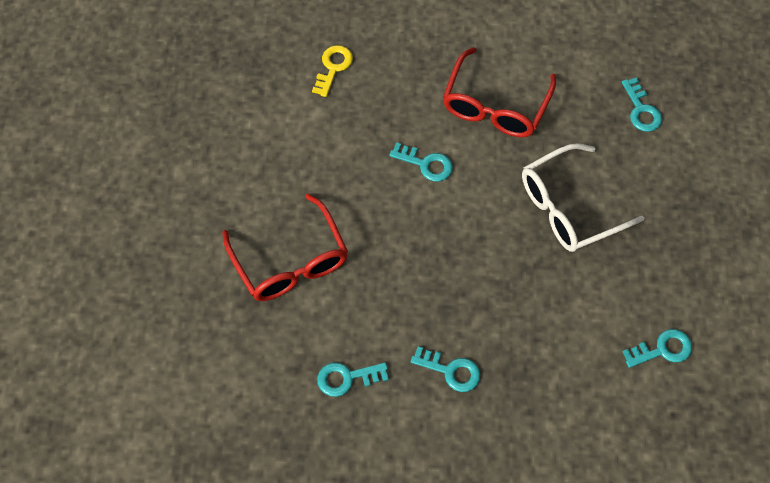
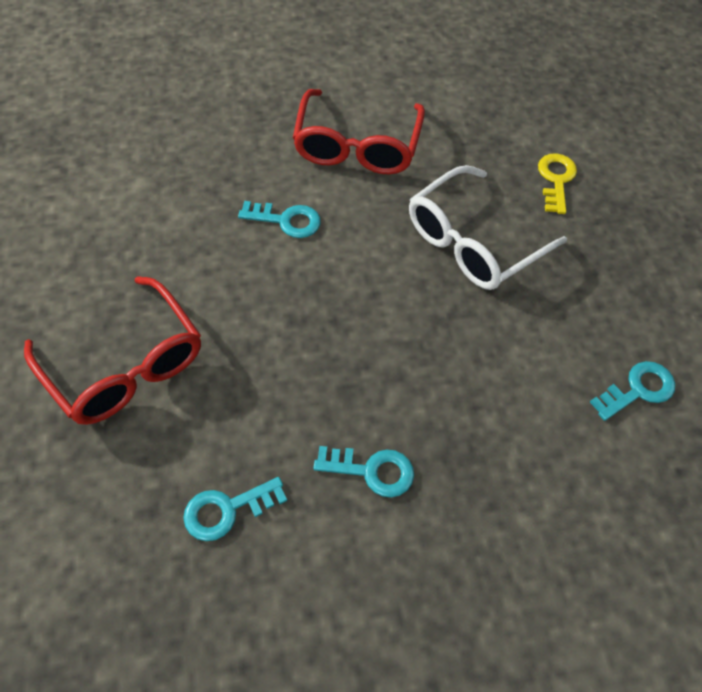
camera: 15 degrees left, 5 degrees down
(333, 67) = (152, 132): yellow key -> yellow key (556, 179)
(641, 110) = (526, 127): turquoise key -> none

